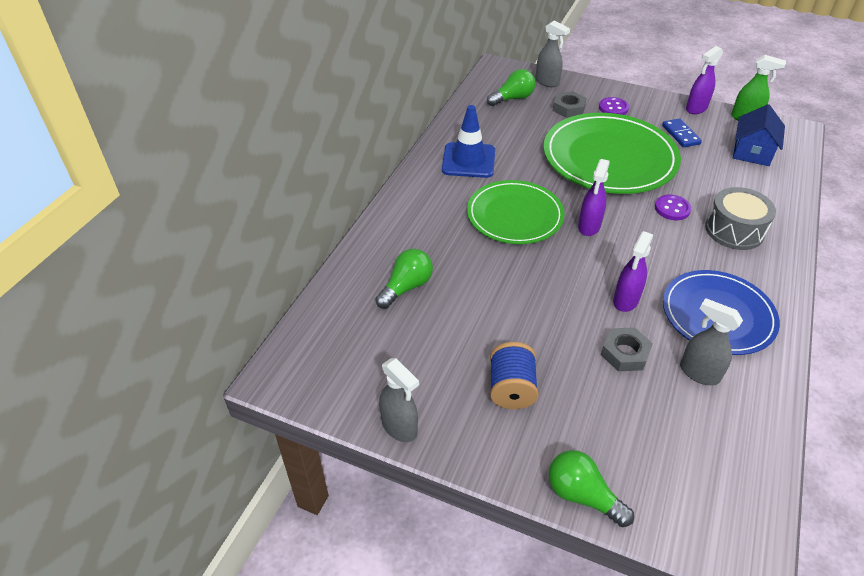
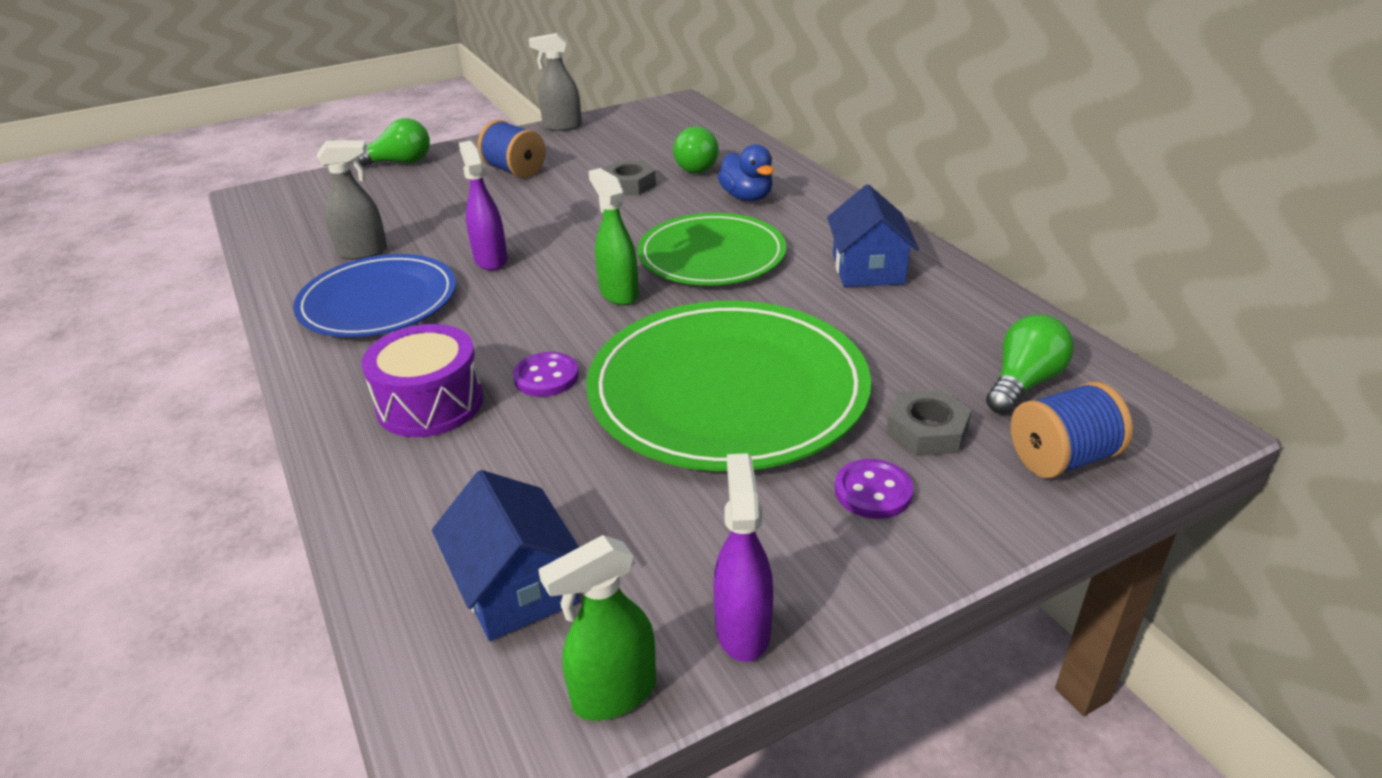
camera: 130 degrees right, 10 degrees down
(431, 237) = (747, 197): none -> blue duck
(468, 160) = (868, 269): blue traffic cone -> blue house
(513, 98) = (1023, 383): green light bulb -> green light bulb turned 150 degrees counterclockwise
(547, 82) = (1062, 459): grey spray bottle -> blue spool
(589, 227) = (618, 293): purple spray bottle -> green spray bottle
(625, 353) = (447, 229): grey nut -> grey nut (628, 184)
(680, 135) = (686, 523): blue domino -> none
(734, 230) = (430, 403): grey drum -> purple drum

